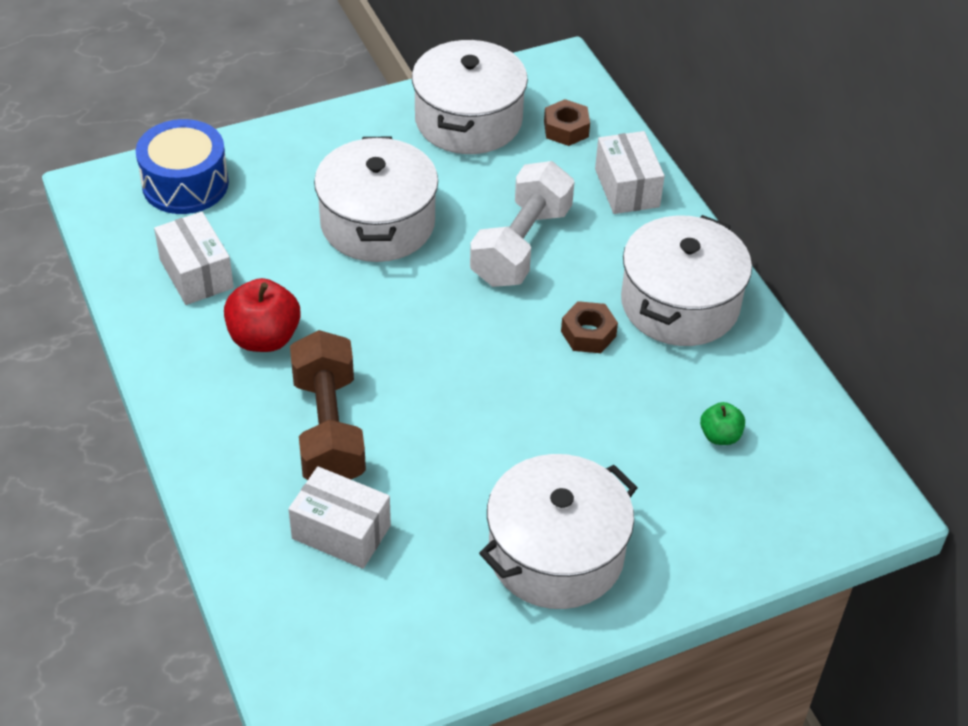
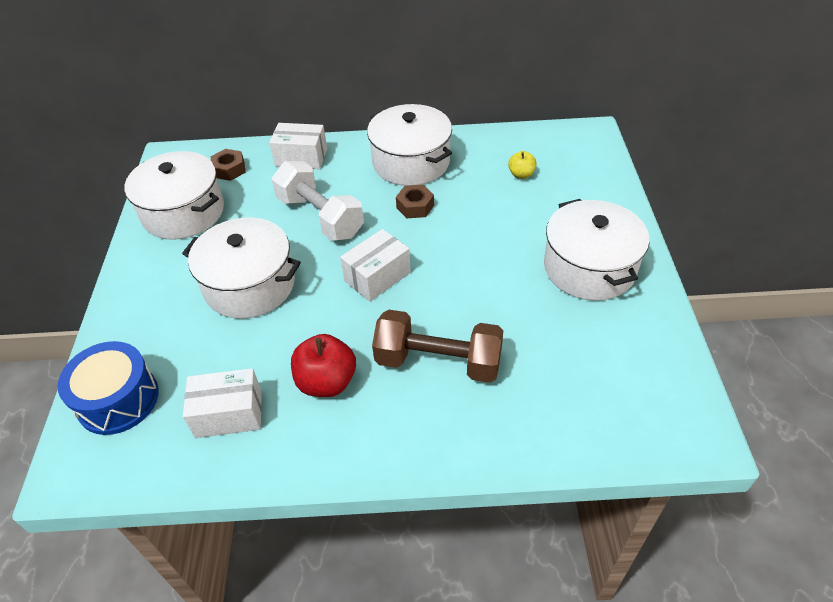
camera: 65 degrees left, 0 degrees up
(341, 532) = (539, 377): white box -> white box (377, 277)
(720, 436) = (521, 174): green apple -> yellow apple

